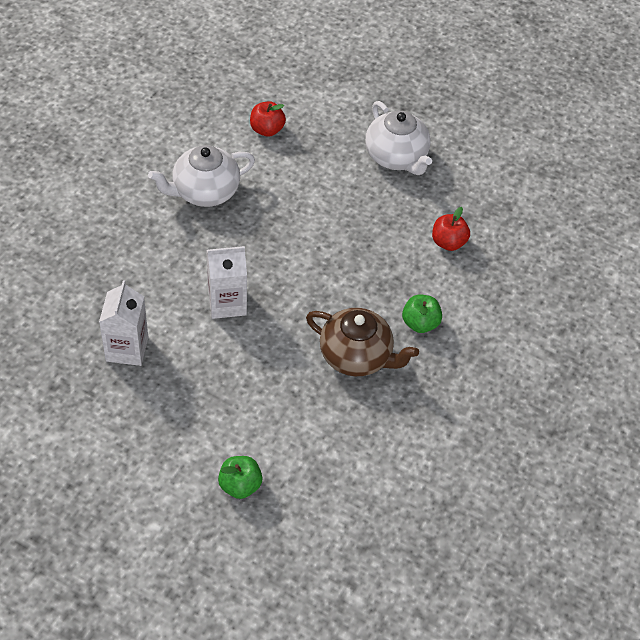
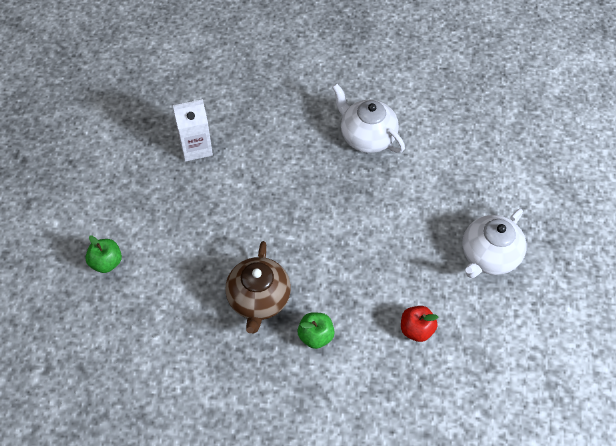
camera: 70 degrees right, 5 degrees up
(227, 303) = (267, 192): white carton -> none
(267, 130) = (456, 152): red apple -> none

